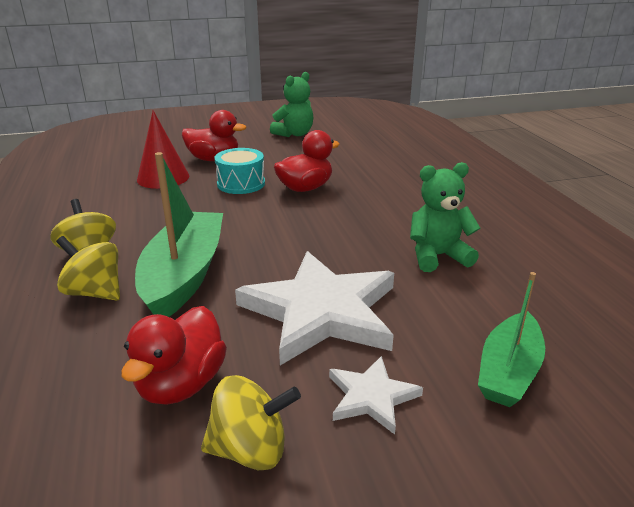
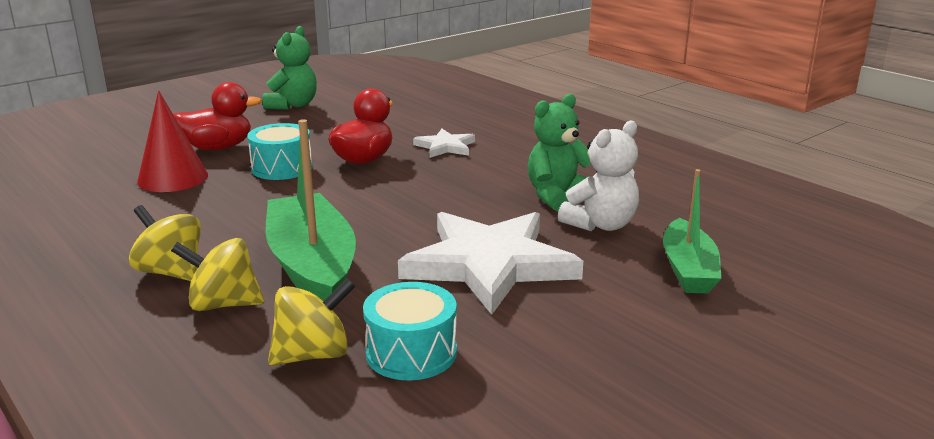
camera: 25 degrees left, 5 degrees down
(181, 384) = (411, 352): red duck -> turquoise drum
(250, 449) = (526, 379): yellow spinning top -> yellow spinning top (313, 354)
(371, 397) = (594, 315): white star -> white star (445, 147)
(456, 296) = (601, 225): none -> white teddy bear

